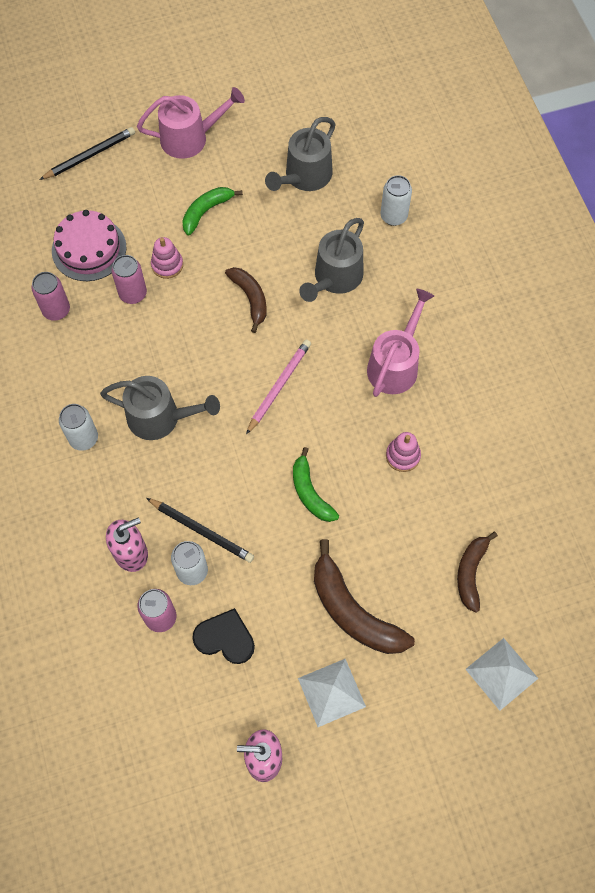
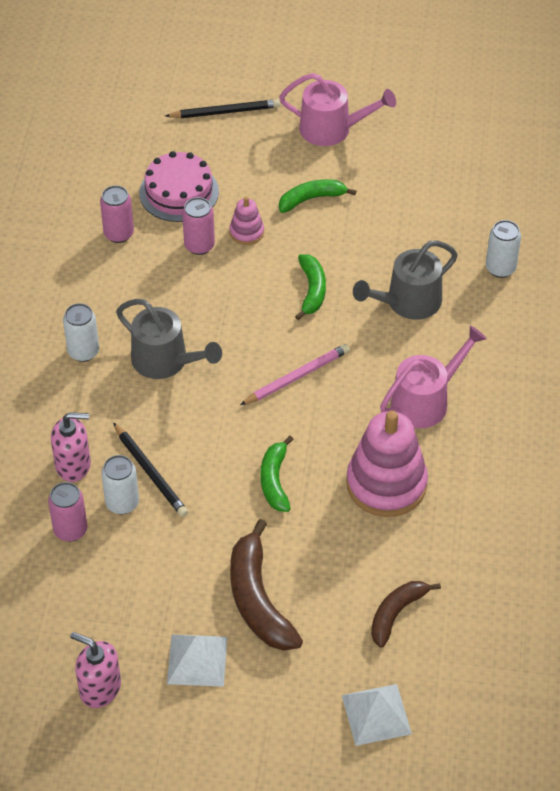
camera: 25 degrees right, 15 degrees down
(225, 638) = (121, 572): black heart -> none
(250, 299) = (312, 290): brown banana -> green banana
(304, 176) = (428, 201): grey watering can -> none
(403, 456) = (386, 484): pink stacking toy -> pink stacking toy, size x2.11

